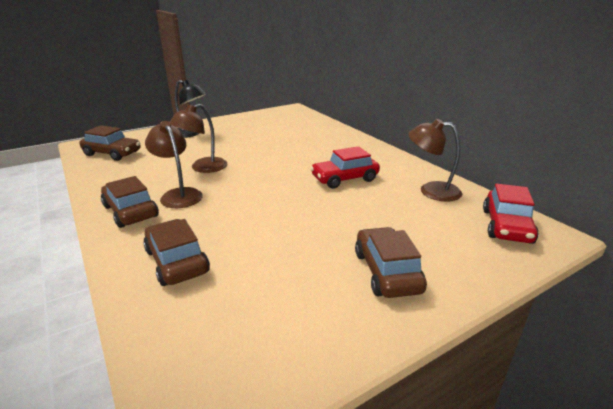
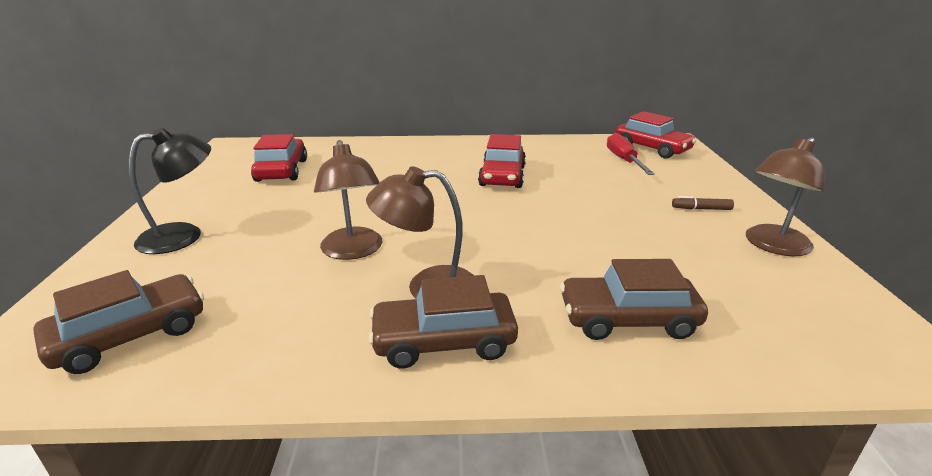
camera: 60 degrees left, 0 degrees up
(276, 126) = (282, 170): none -> red car
(387, 272) = (701, 209): brown car -> brown marker
(431, 190) = (568, 151): brown lamp -> brown lamp (772, 246)
(449, 217) = (624, 160): none -> red screwdriver

